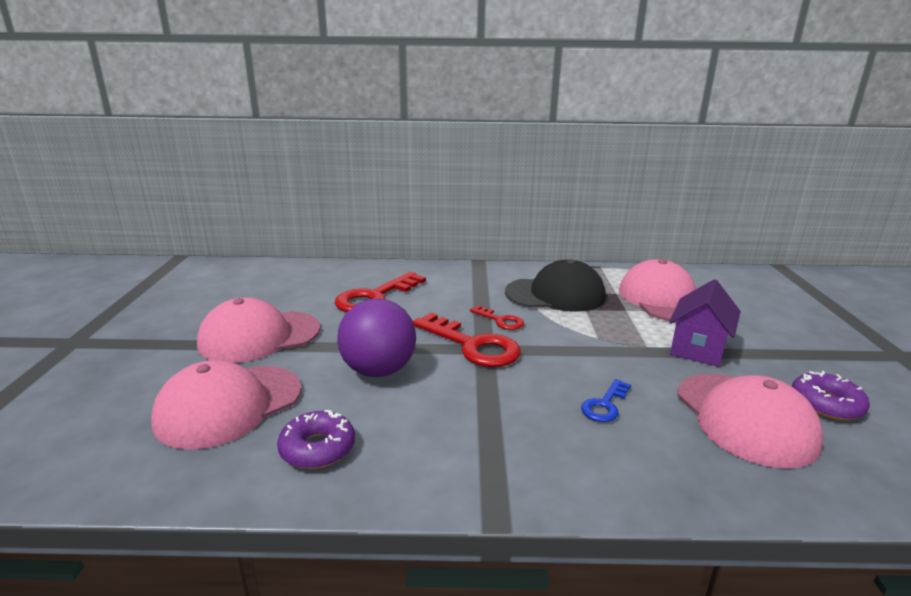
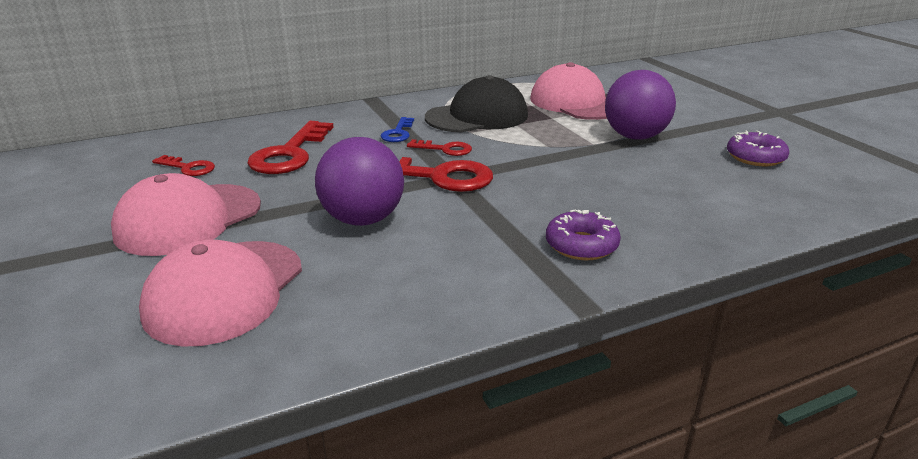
camera: 25 degrees left, 5 degrees up
(296, 293) = (188, 168): none -> red key
(317, 448) = (367, 301): purple donut -> purple donut (581, 245)
(605, 405) = (597, 197): blue key -> blue key (398, 133)
(698, 348) = (635, 137): purple house -> purple ball
(744, 418) = (708, 181): pink cap -> none

